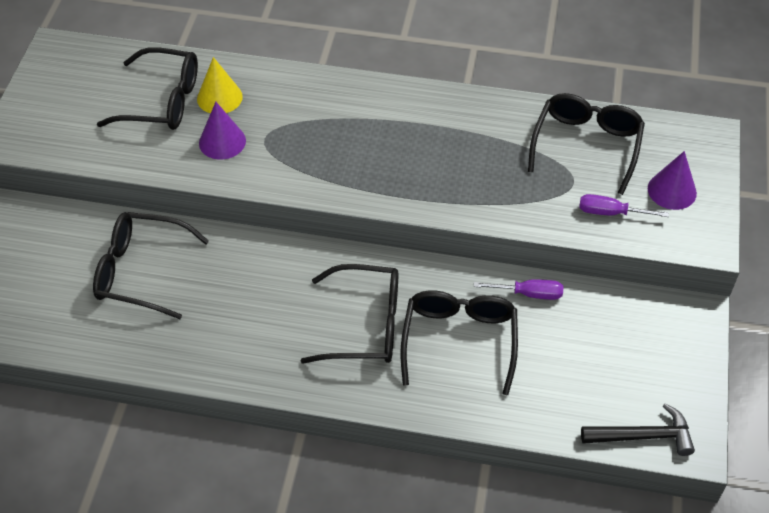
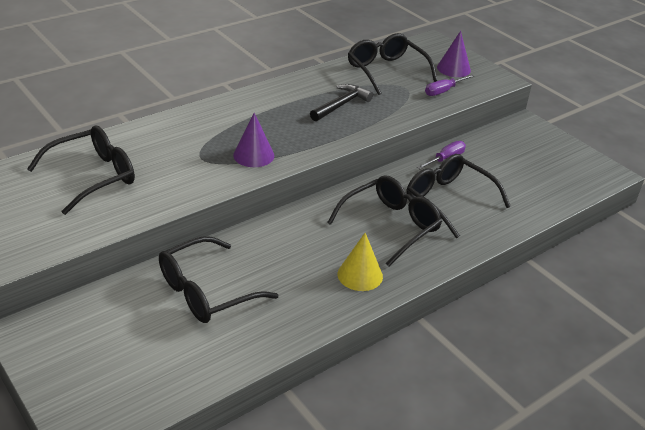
camera: 50 degrees left, 15 degrees down
(219, 97) = (134, 154): yellow cone -> yellow cone (360, 275)
(222, 141) = (174, 174): purple cone -> purple cone (253, 155)
(643, 436) = (587, 183): black hammer -> black hammer (341, 105)

